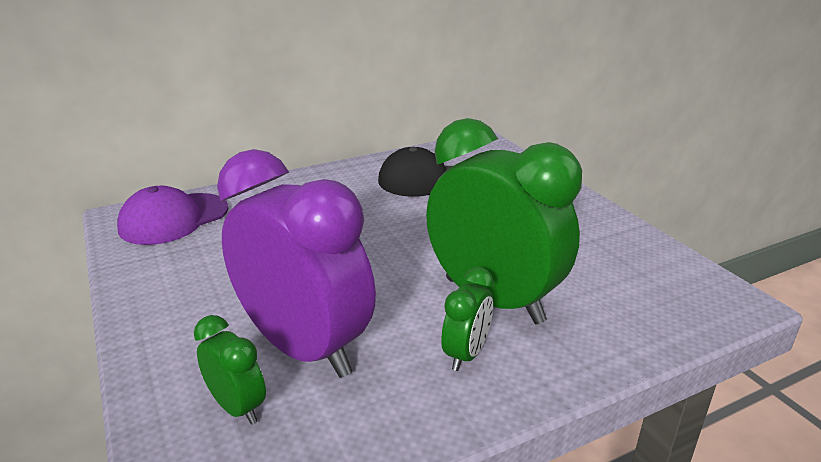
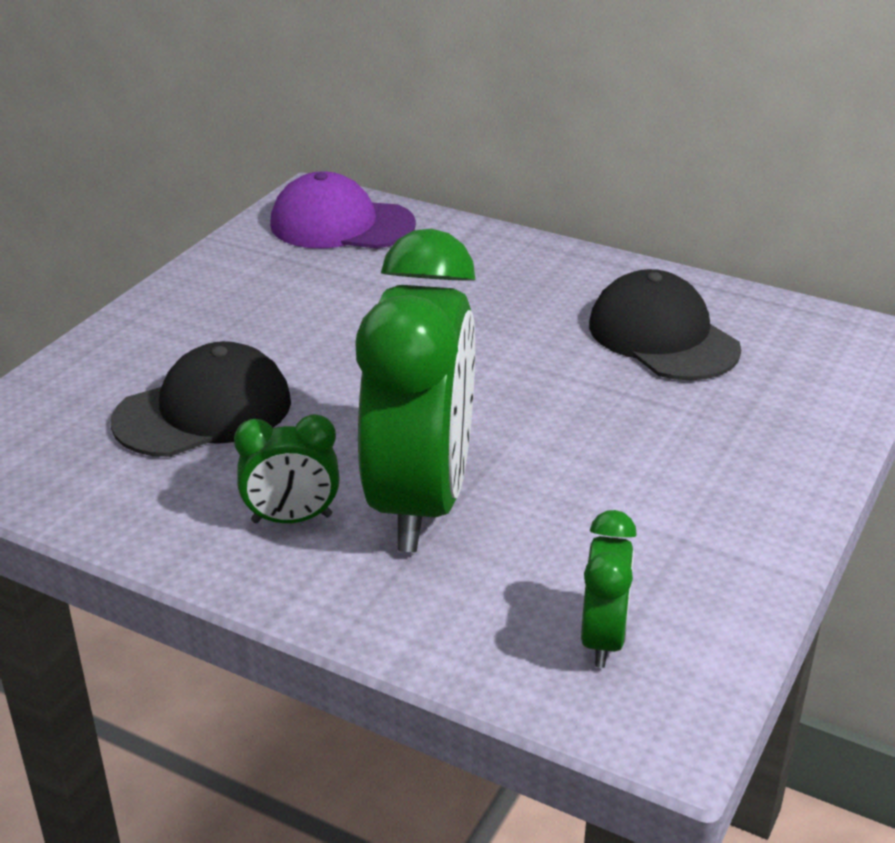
camera: 55 degrees right, 5 degrees up
(237, 407) = (88, 415): green clock -> green clock (603, 639)
(305, 347) = (204, 411): purple clock -> black cap

